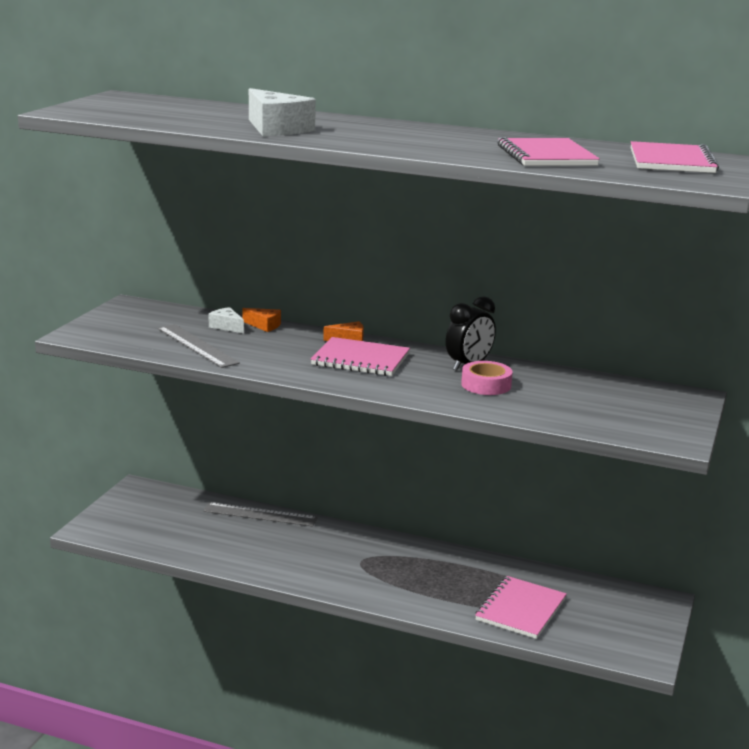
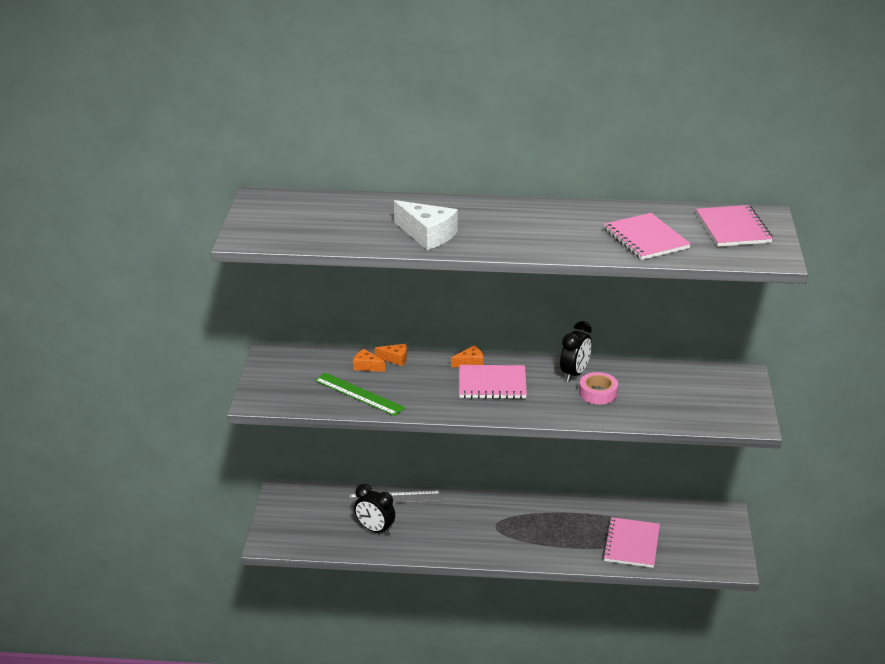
camera: 15 degrees left, 10 degrees up
(197, 346) = (359, 394): grey ruler -> green ruler
(217, 539) = (375, 530): none -> black clock
(226, 326) = (366, 366): white cheese -> orange cheese

